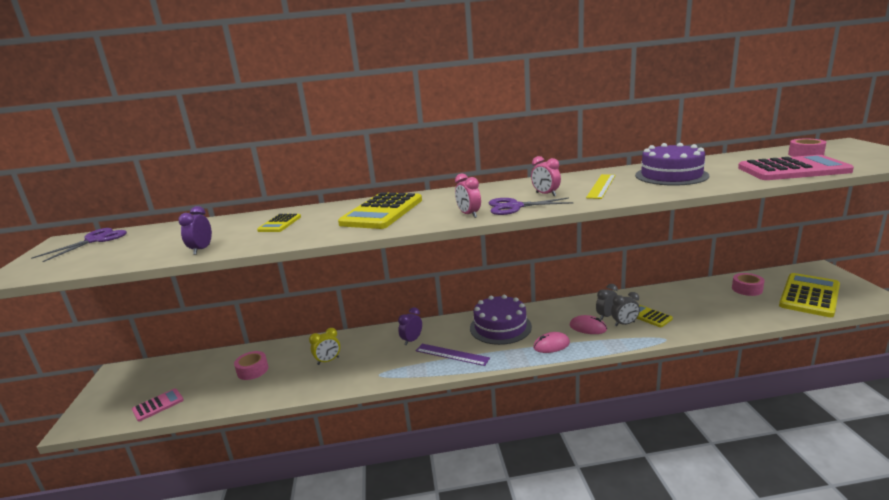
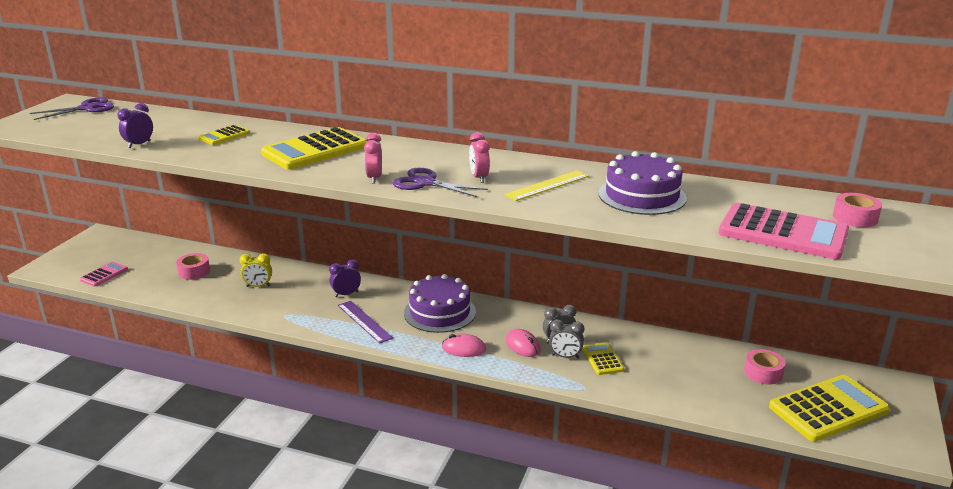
camera: 25 degrees right, 5 degrees up
(158, 405) = (104, 275): pink calculator -> pink calculator turned 45 degrees counterclockwise

